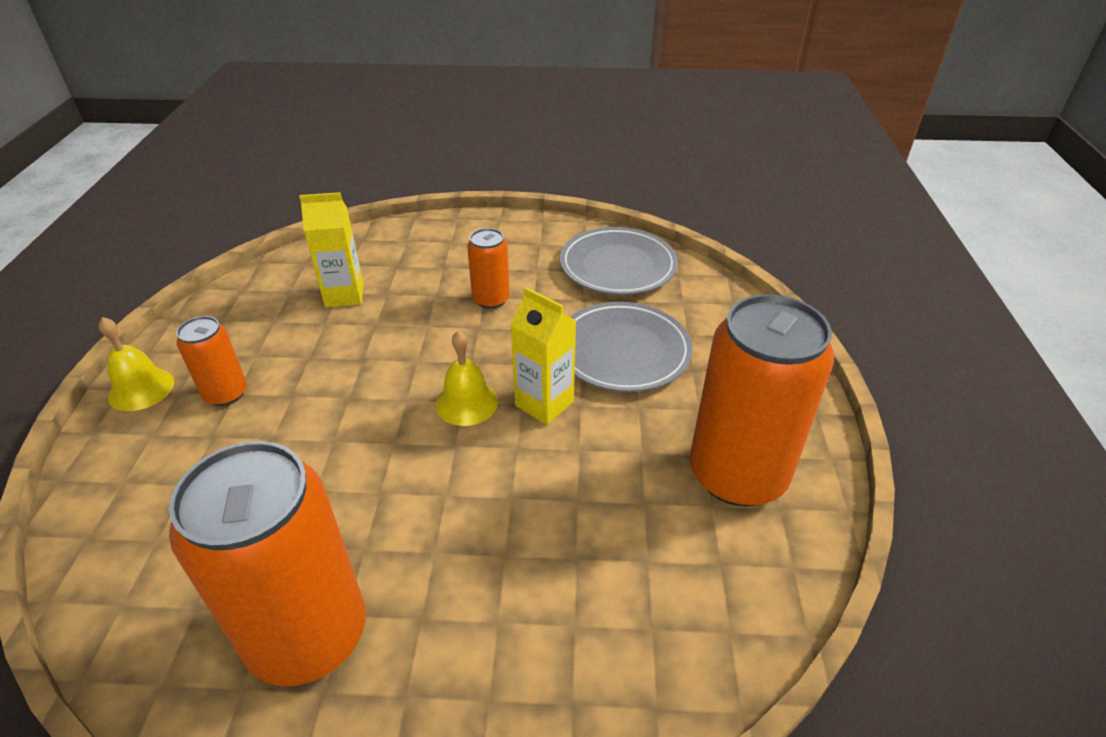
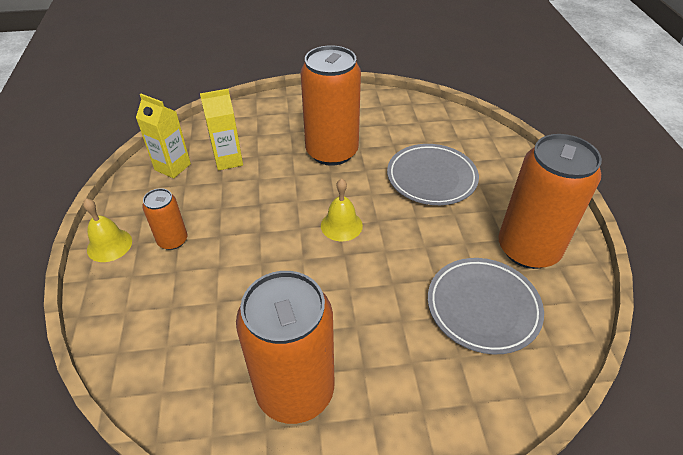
camera: 10 degrees left, 5 degrees up
(491, 299) = (332, 152): orange can -> orange can, size x2.03
(544, 404) = (392, 219): yellow carton -> yellow carton (172, 167)
(617, 266) = (408, 119): grey plate -> grey plate (483, 307)

